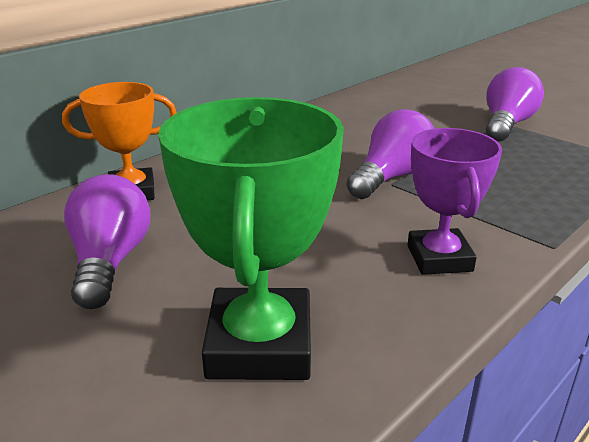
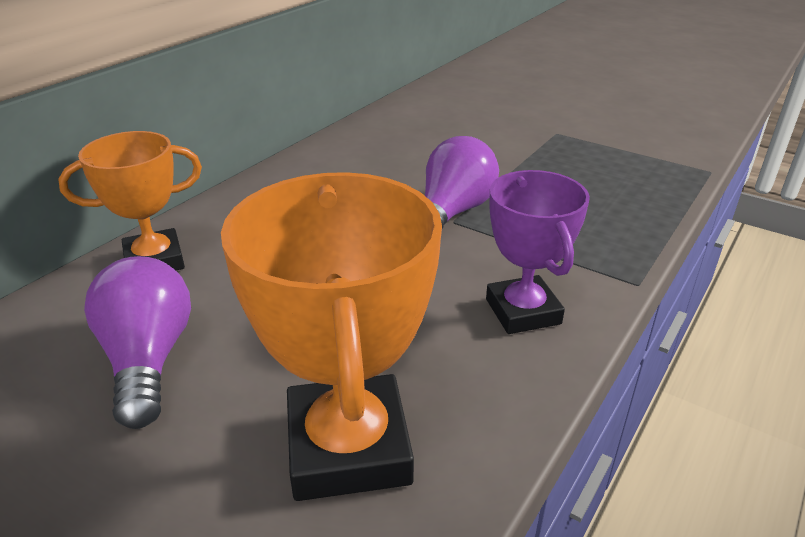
camera: 10 degrees left, 5 degrees up
(260, 344) = (348, 447): green trophy -> orange trophy
(506, 125) = (562, 135): purple light bulb -> none

